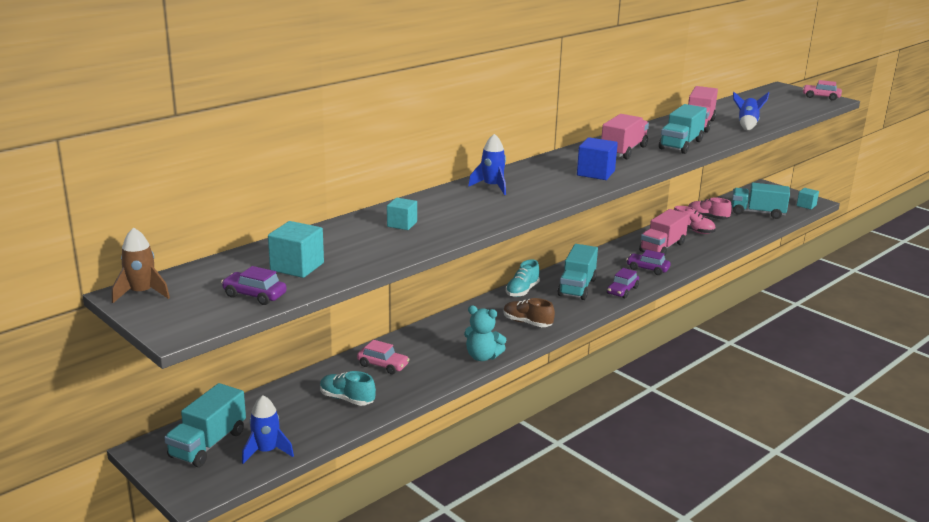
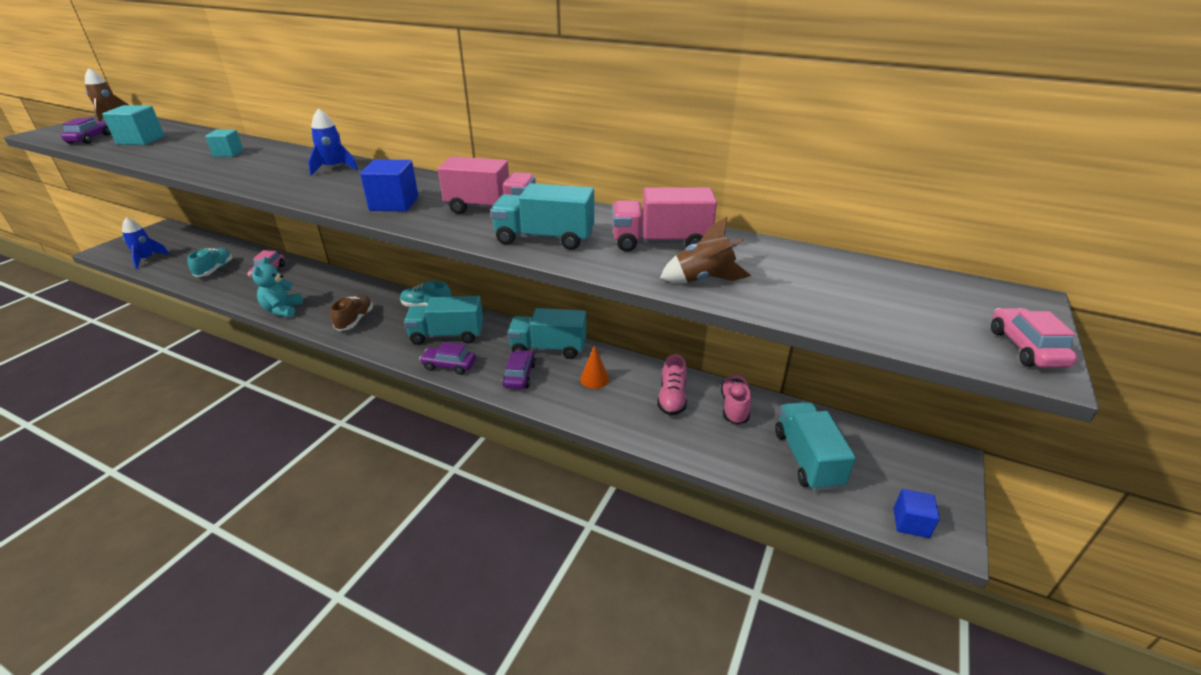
camera: 70 degrees right, 10 degrees up
(208, 444) = (163, 241): turquoise truck -> turquoise truck (548, 348)
(662, 247) = (594, 379): pink truck -> orange cone
(747, 125) = (703, 279): blue rocket -> brown rocket
(806, 205) = (911, 523): turquoise cube -> blue cube

